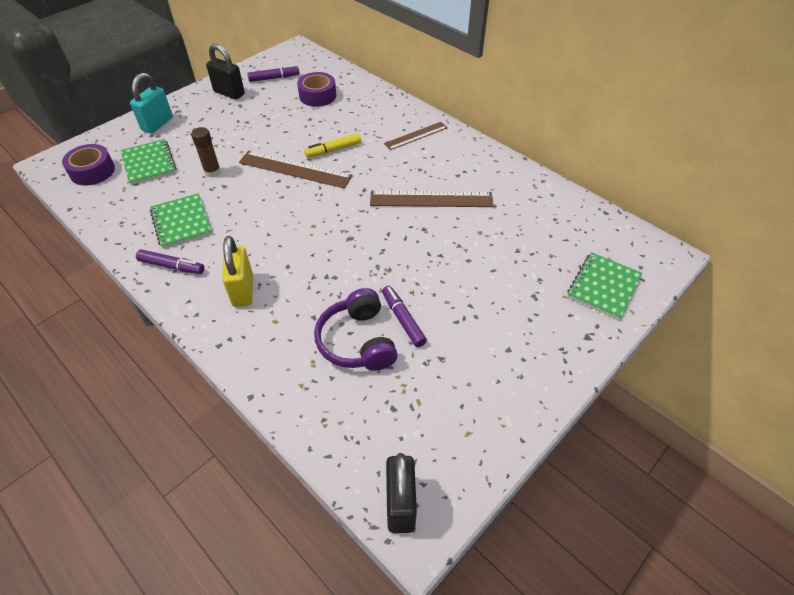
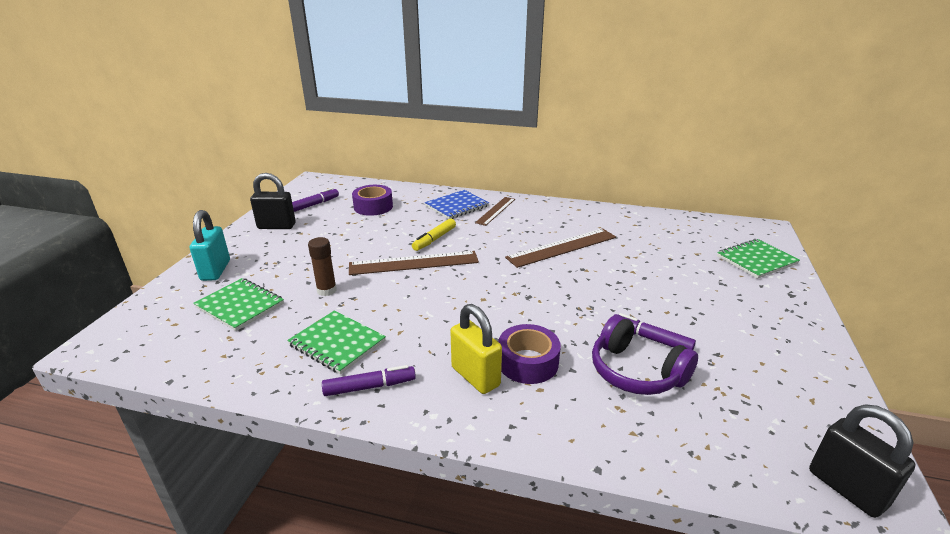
camera: 30 degrees left, 20 degrees down
(92, 171) = (168, 335): purple tape -> purple tape (528, 362)
(387, 118) = (457, 206): none -> blue notebook
(603, 286) = (756, 260): green notebook -> green notebook turned 60 degrees clockwise

